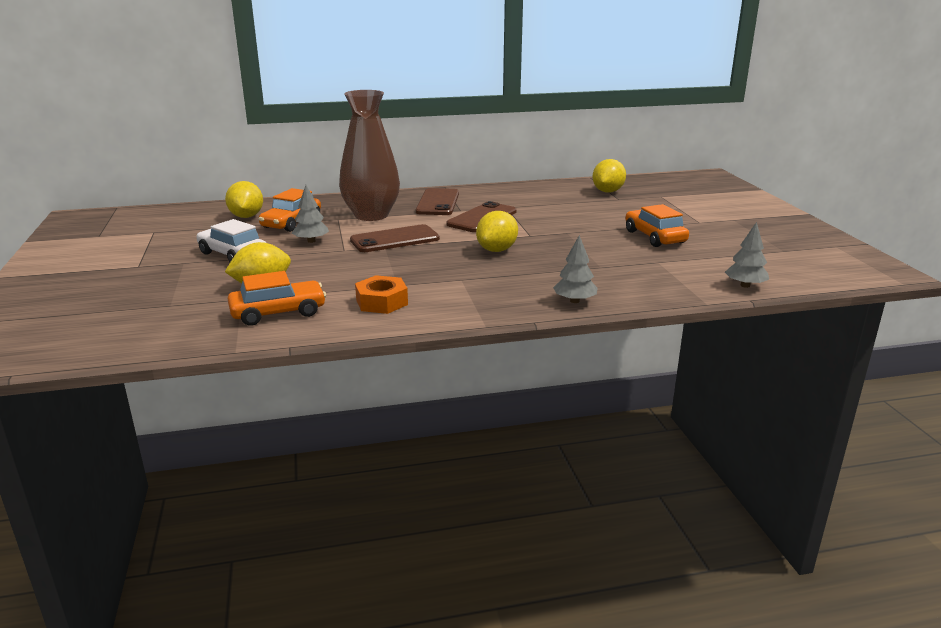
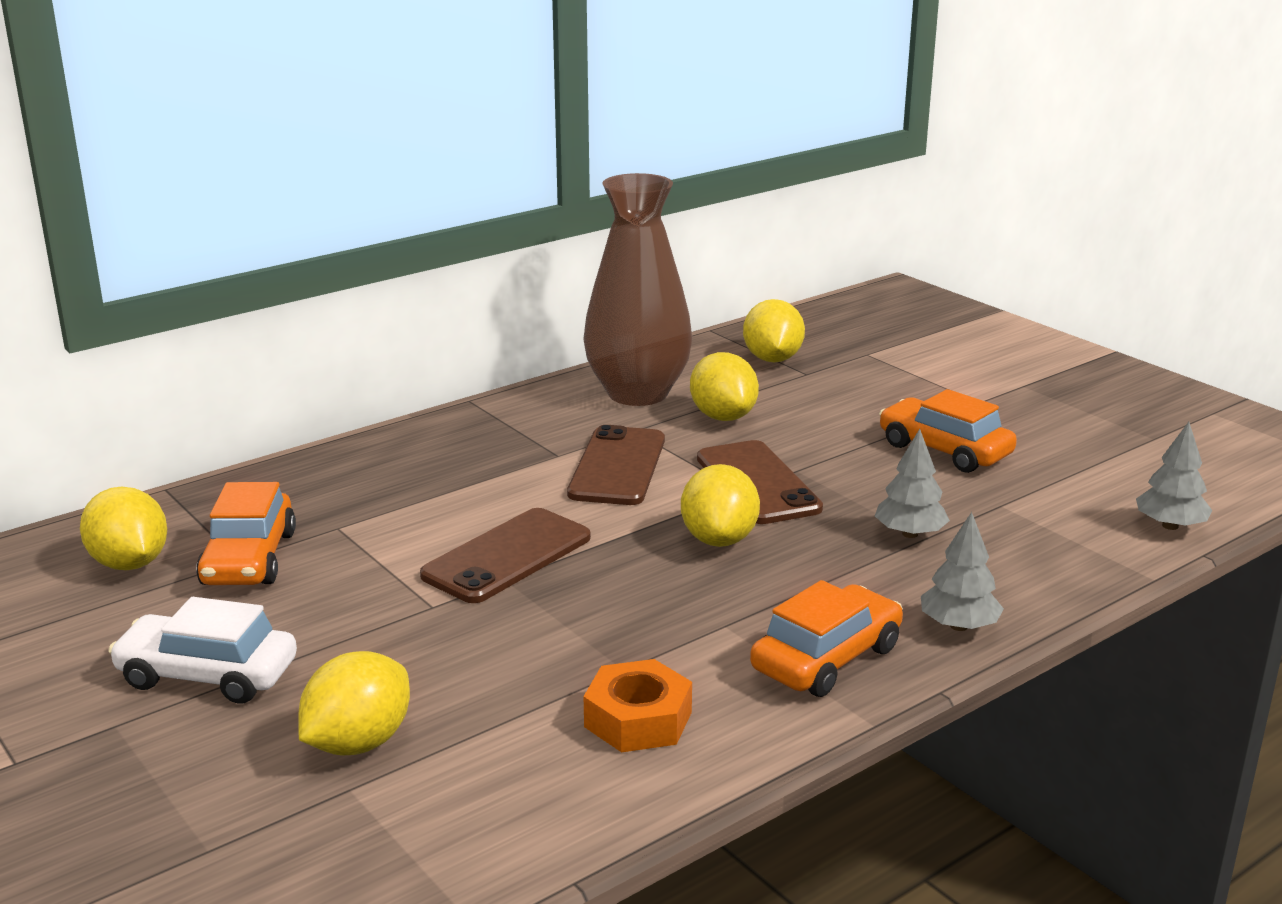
camera: 25 degrees left, 0 degrees up
(278, 312) = (464, 803): orange car -> orange car (826, 658)
(311, 241) = (342, 598): grey tree -> grey tree (910, 534)
(371, 215) = (398, 504): brown vase -> brown vase (637, 393)
(438, 203) = (497, 444): brown phone -> brown phone (757, 483)
(555, 208) = (723, 417): none -> yellow lemon

